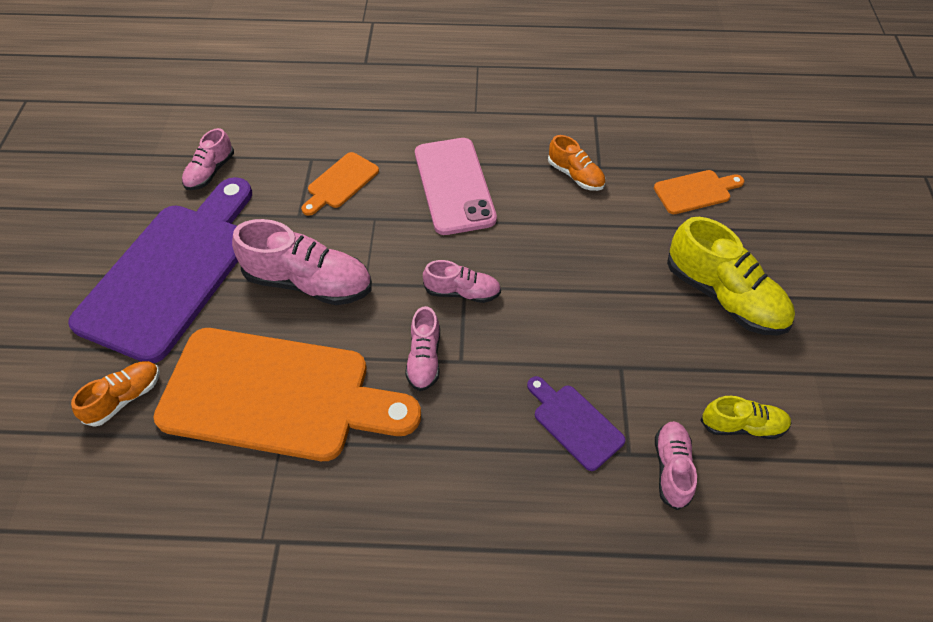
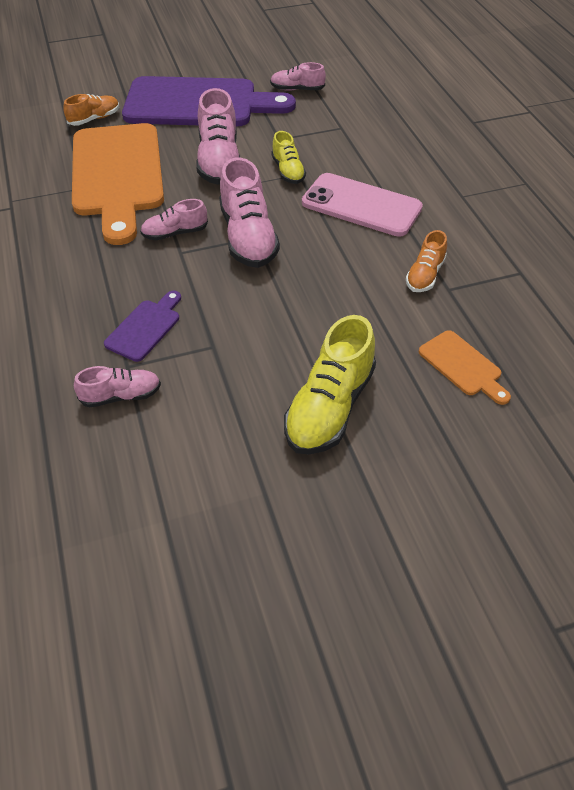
camera: 70 degrees right, 5 degrees down
(125, 398) = (94, 119): orange shoe -> orange shoe turned 60 degrees counterclockwise
(340, 183) = (325, 148): orange cutting board -> none
(454, 186) = (361, 205): pink phone -> pink phone turned 60 degrees clockwise
(462, 292) = (248, 237): pink shoe -> pink shoe, size x1.79
(742, 425) = (181, 440): yellow shoe -> yellow shoe (288, 171)

